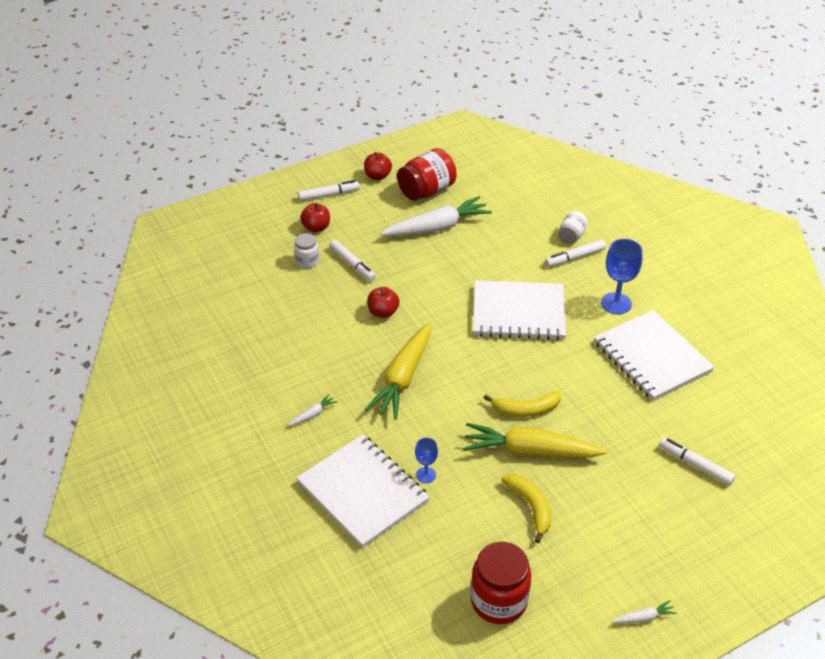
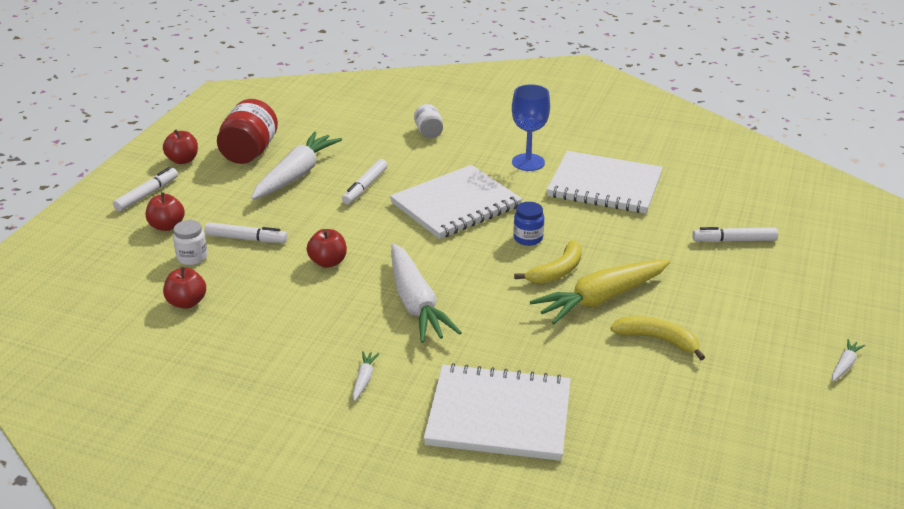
camera: 40 degrees left, 10 degrees down
(271, 295) = (187, 302): none -> red apple
(403, 378) = (416, 303): yellow carrot -> white carrot
(426, 475) = (538, 367): blue goblet -> none
(499, 601) = (729, 426): red jar -> none
(537, 370) = (528, 238): none -> blue jar
(575, 257) = (452, 146): white marker -> white marker (365, 187)

